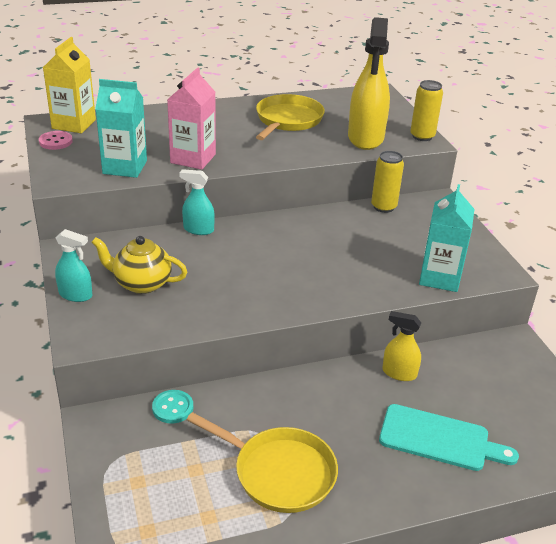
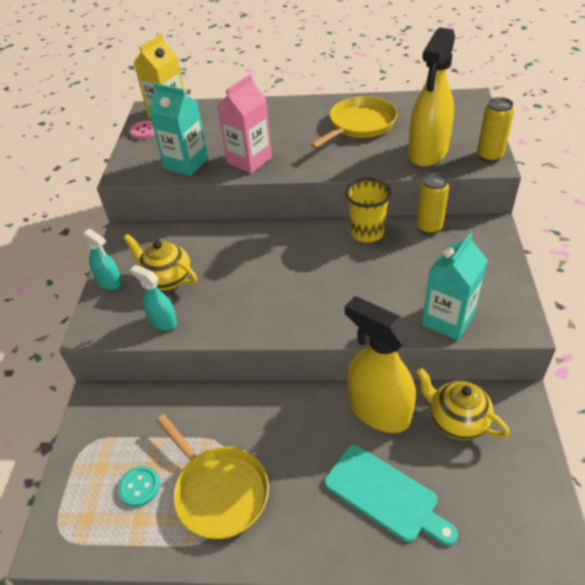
camera: 25 degrees right, 10 degrees up
(172, 408) = (160, 401): turquoise button -> turquoise button (139, 487)
(198, 229) = (241, 229): turquoise spray bottle -> turquoise spray bottle (163, 321)
(328, 218) = (366, 232): none -> yellow cup
(399, 373) = (378, 410): yellow spray bottle -> yellow spray bottle, size x1.95
(472, 368) = (456, 420): none -> yellow teapot

